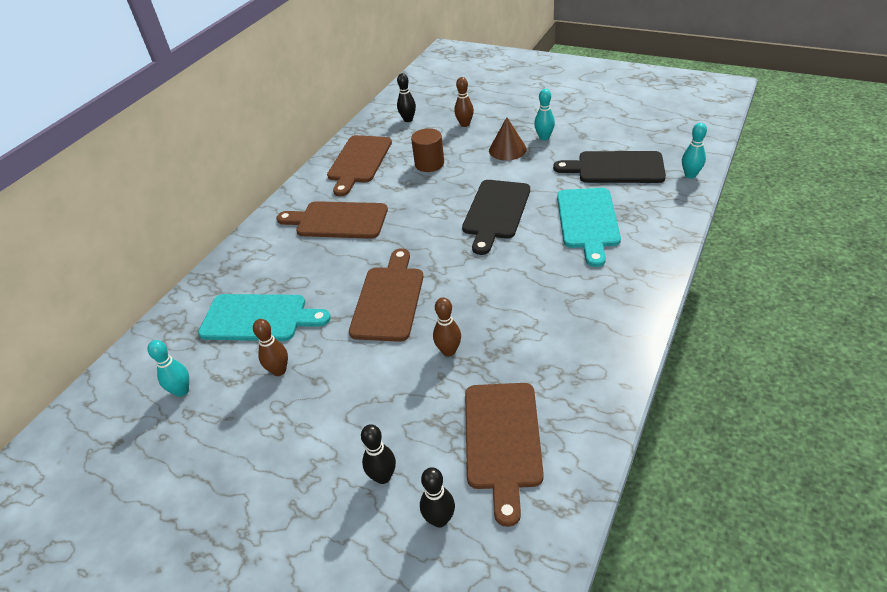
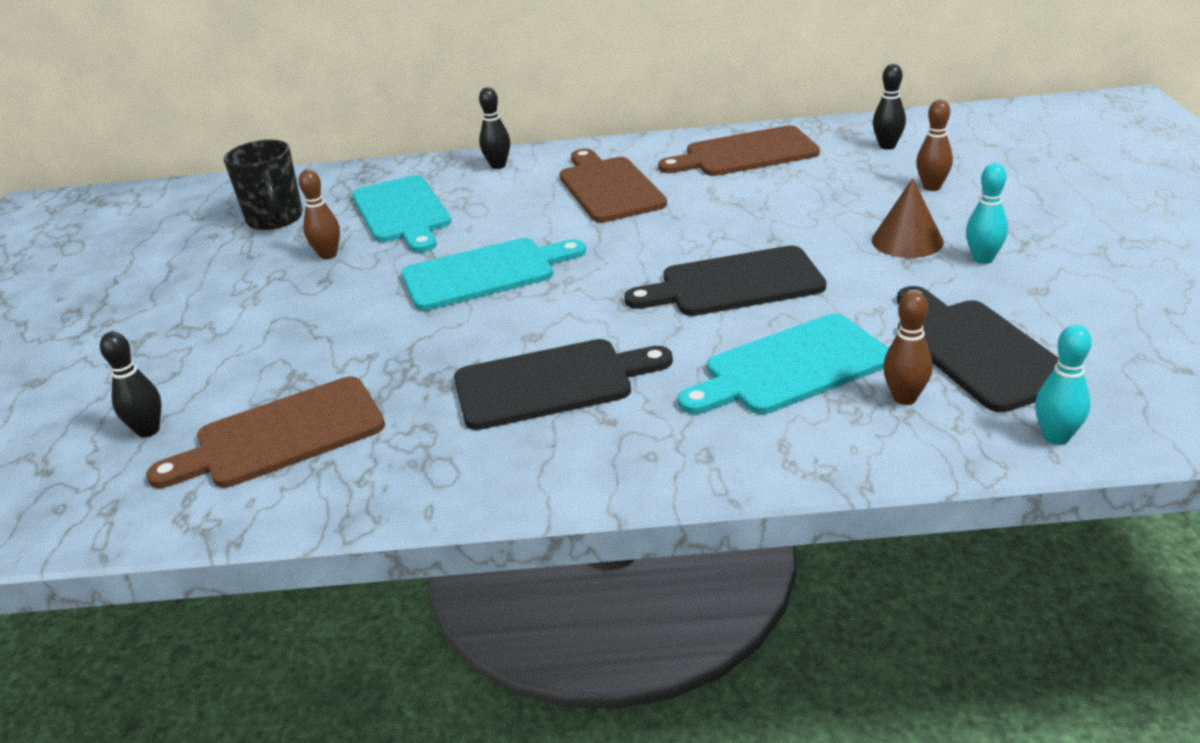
camera: 60 degrees right, 10 degrees down
(182, 391) = (275, 219): turquoise bowling pin -> black mug
(383, 477) = (198, 373): black bowling pin -> black bowling pin (498, 165)
(388, 299) = (485, 273): brown cutting board -> turquoise cutting board
(429, 164) = (796, 198): brown cylinder -> none
(449, 351) = (417, 345): brown bowling pin -> brown bowling pin (904, 398)
(537, 305) = (551, 383): none -> black cutting board

